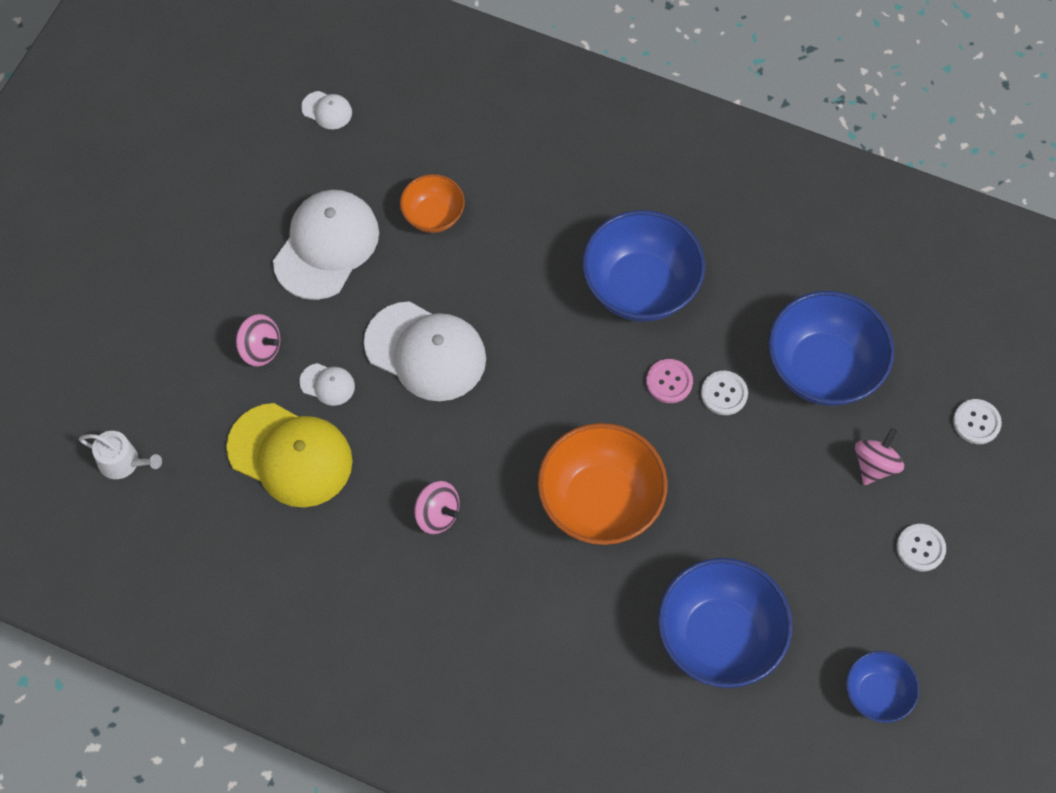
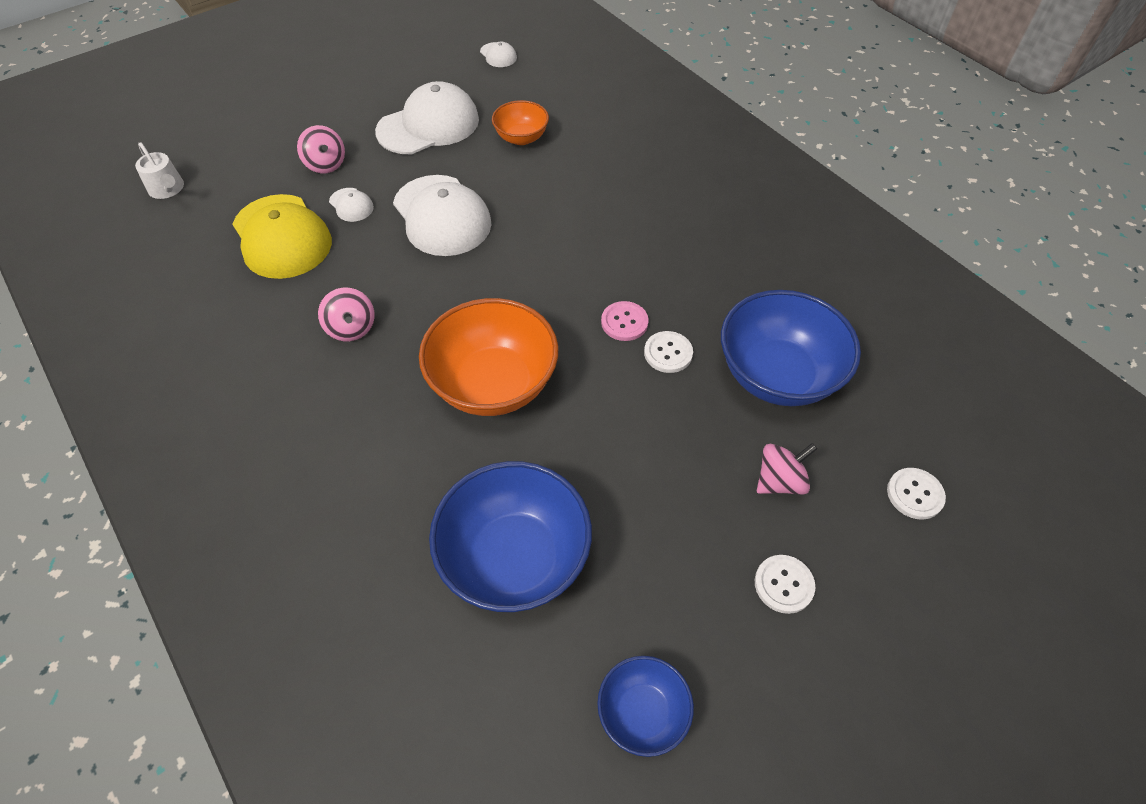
camera: 30 degrees right, 10 degrees down
(640, 287) = (649, 246): blue bowl -> none

